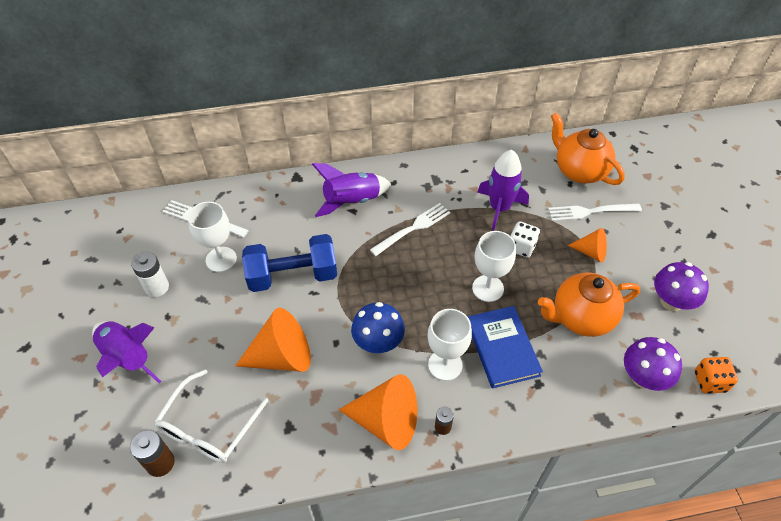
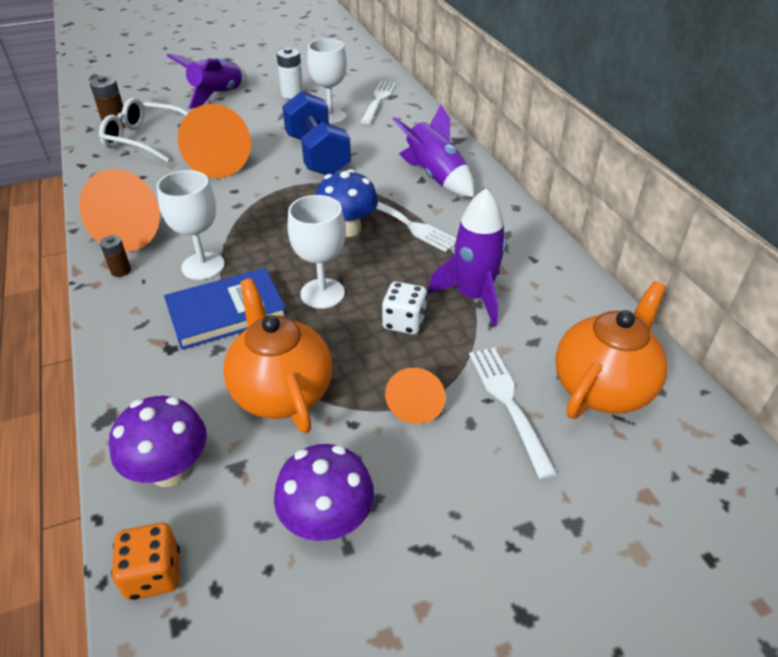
camera: 80 degrees right, 10 degrees down
(378, 343) = (234, 216): blue mushroom -> blue mushroom (347, 229)

